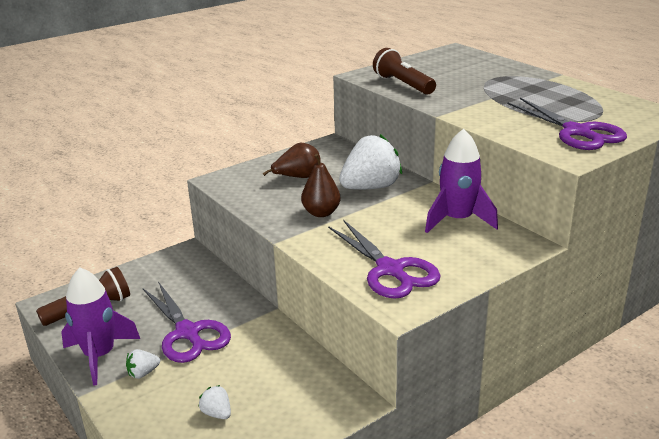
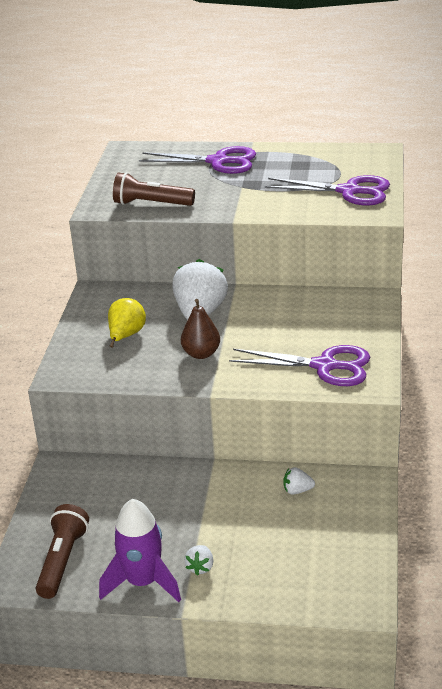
camera: 45 degrees left, 5 degrees up
(188, 333) = (180, 520): purple scissors -> purple scissors (218, 162)
(217, 413) = (300, 550): white strawberry -> white strawberry (297, 490)
(297, 177) = (126, 336): brown pear -> yellow pear
(457, 220) = (305, 305): purple rocket -> none

